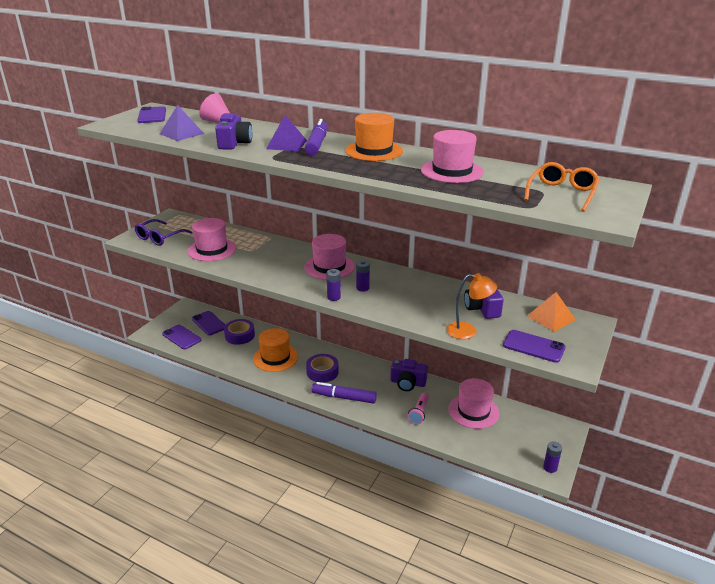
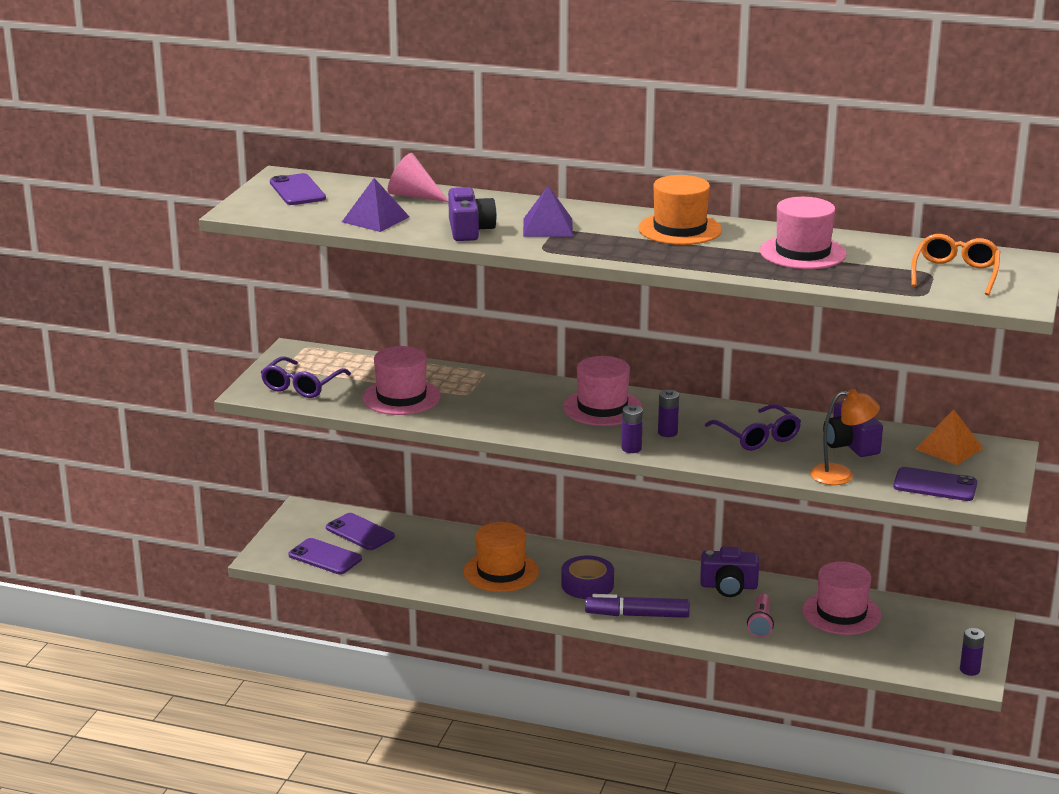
camera: 10 degrees left, 5 degrees down
(239, 335) = (423, 546): purple tape -> none
(317, 144) = (591, 224): purple marker -> none
(420, 296) = (757, 436): none -> purple glasses

